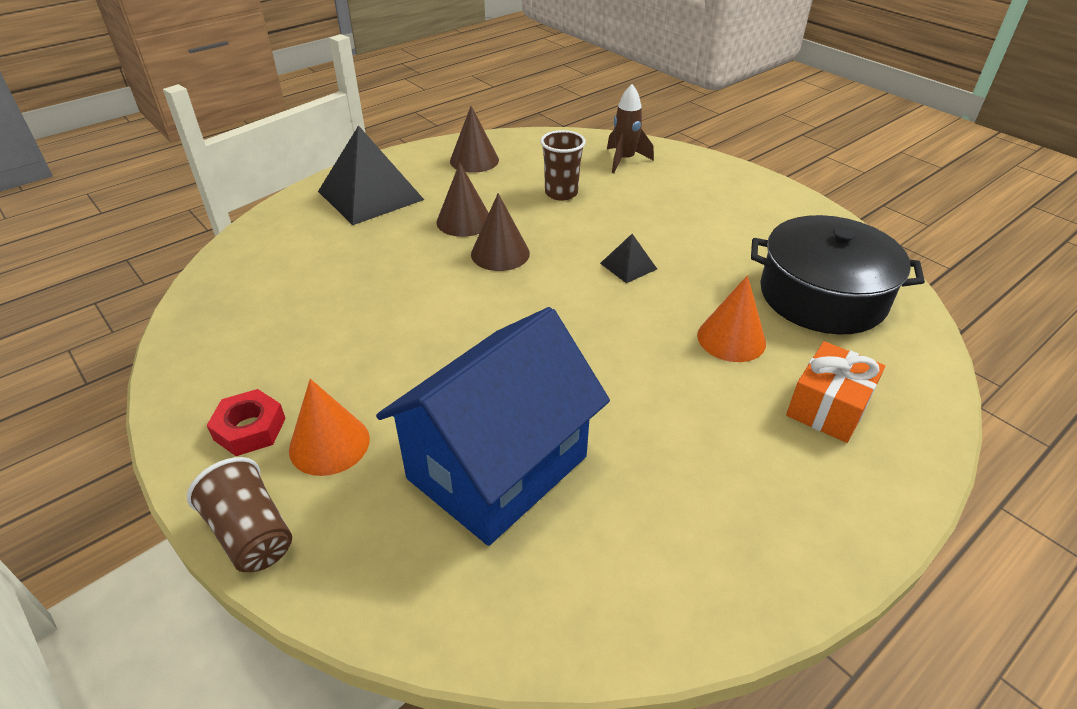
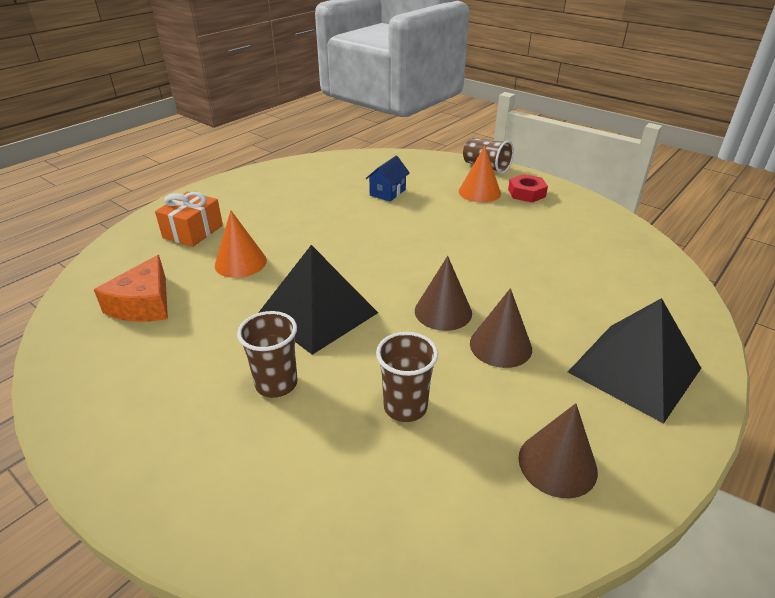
camera: 170 degrees right, 5 degrees down
(498, 467) = (387, 192): blue house -> blue house, size x0.41
(624, 160) = (320, 503): brown rocket -> none
(628, 266) = (317, 313): black pyramid -> black pyramid, size x2.18
(661, 215) = (276, 384): none -> brown cup
(822, 296) = (144, 304): black pot -> orange cheese

